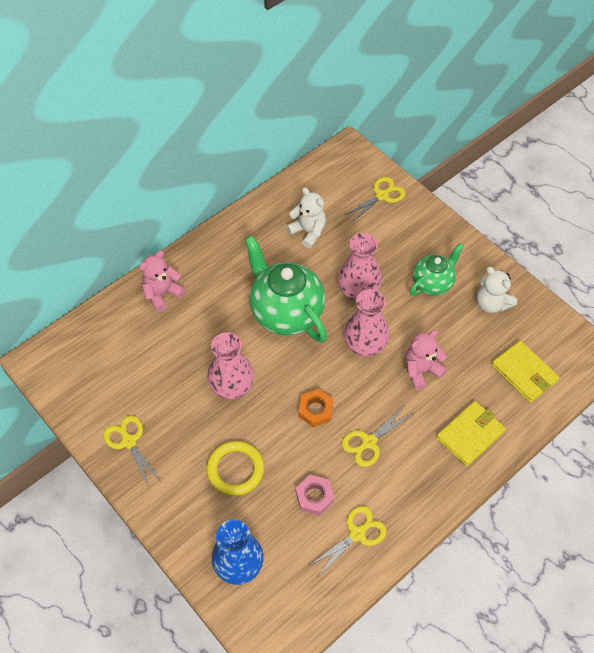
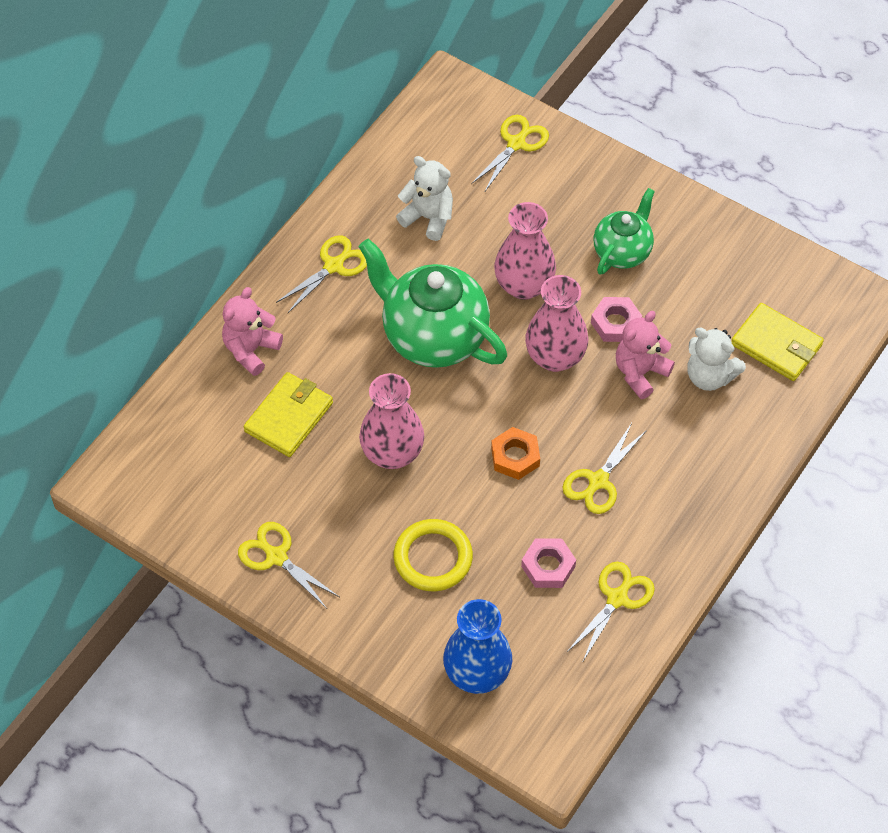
camera: 15 degrees left, 0 degrees up
(235, 250) = (333, 266): none -> yellow scissors
(414, 331) = (615, 323): none -> pink nut
(470, 434) = (727, 440): yellow wallet -> yellow wallet (289, 417)
(491, 304) = (709, 262): white teddy bear -> white teddy bear (709, 376)

